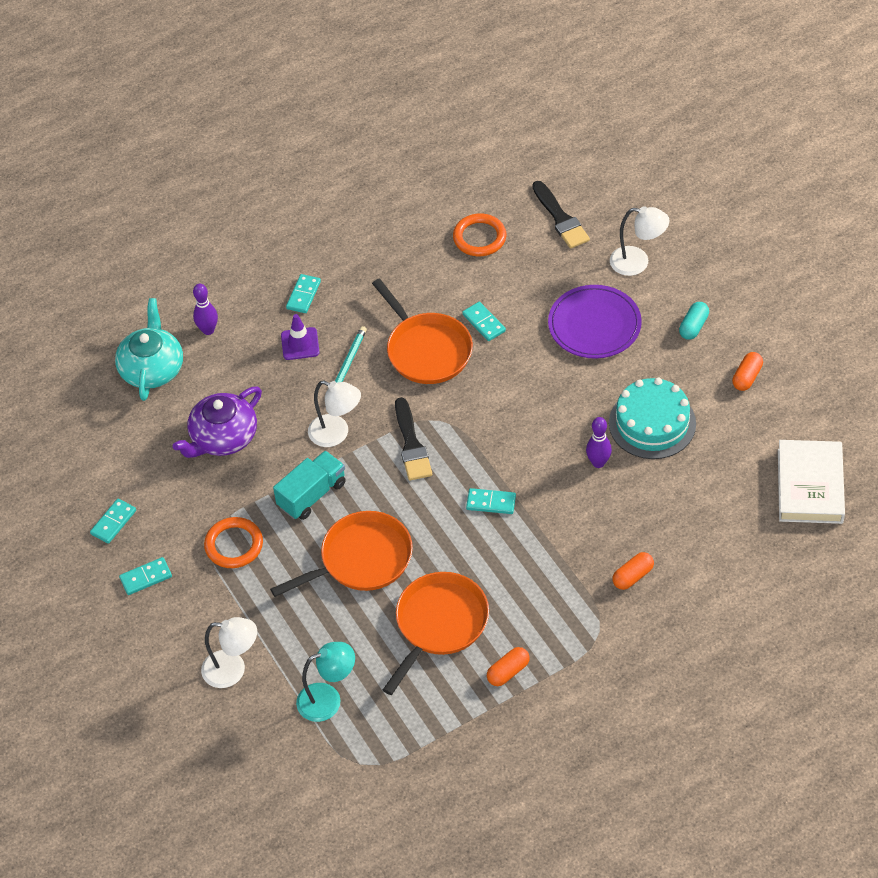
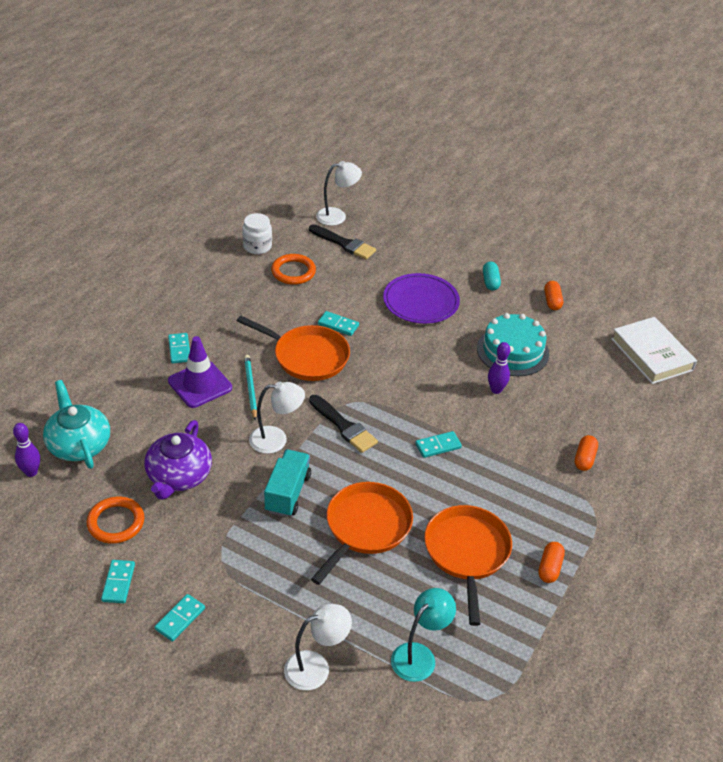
camera: 35 degrees left, 10 degrees down
(208, 330) = (112, 399): purple bowling pin -> purple bowling pin (31, 472)
(234, 545) = (245, 559): orange ring -> orange ring (116, 522)
(300, 344) = (200, 384): purple traffic cone -> purple traffic cone, size x1.54
(461, 190) = (257, 246): none -> white jar
(637, 262) = (420, 255): white lamp -> white lamp (337, 216)

